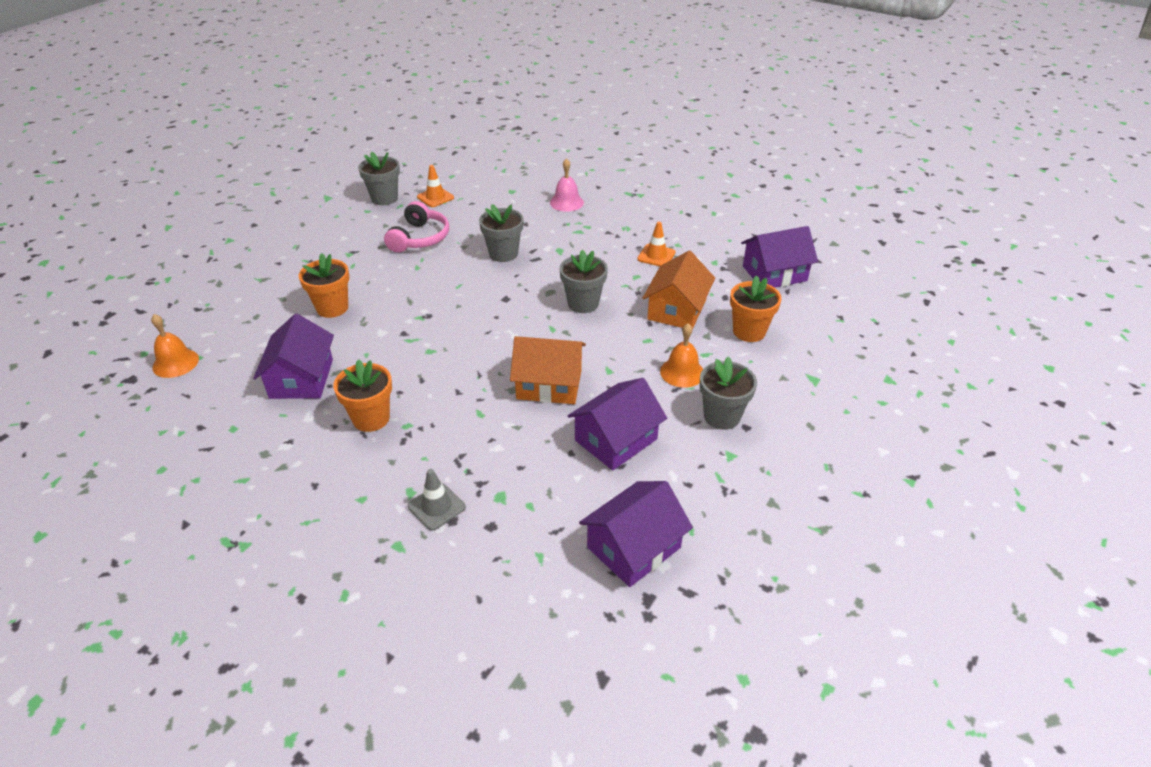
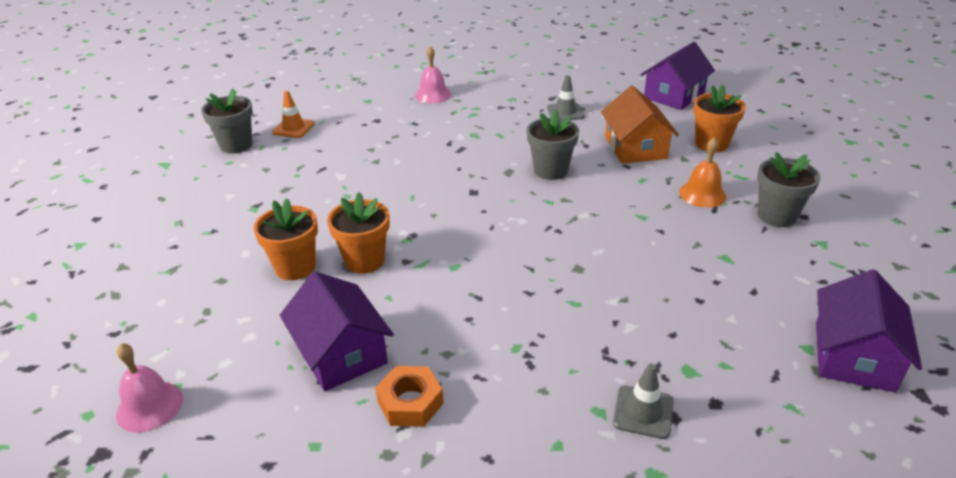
camera: 30 degrees left, 5 degrees down
(175, 363) = (149, 406): orange bell -> pink bell
(307, 429) = (410, 402): none -> orange nut
(371, 418) = (470, 358): orange flower pot -> orange flower pot (364, 260)
(420, 238) = (319, 169): pink headphones -> none
(503, 254) = (424, 154): grey flower pot -> none
(549, 384) = (606, 249): orange house -> none
(616, 439) = (722, 271): purple house -> none
(656, 256) = (565, 112): orange traffic cone -> grey traffic cone

